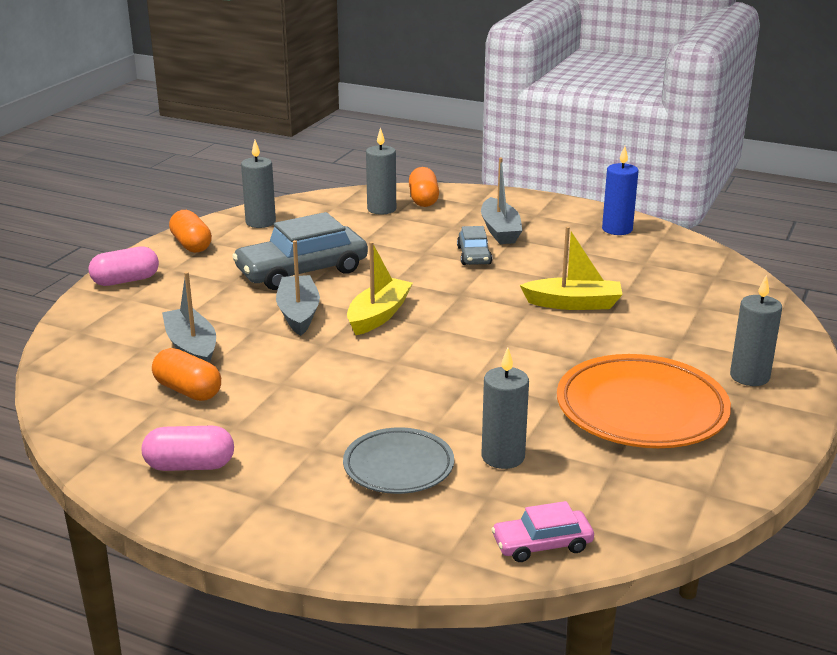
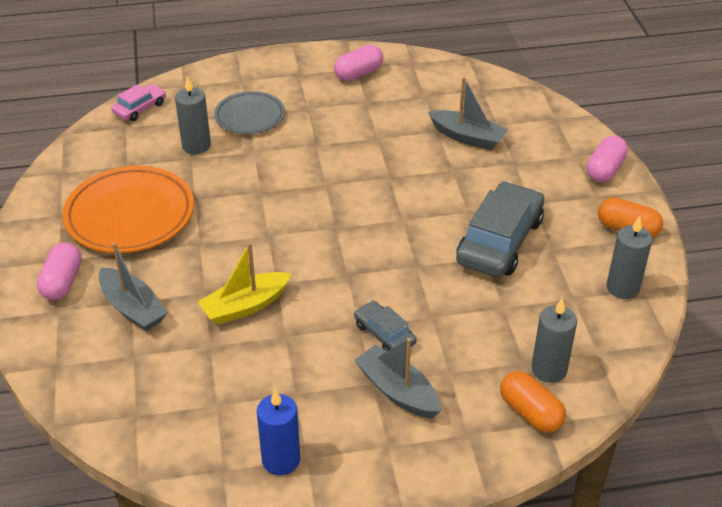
camera: 145 degrees right, 15 degrees up
(188, 391) = (423, 110): orange capsule -> none
(298, 313) = (442, 196): grey boat -> grey boat (132, 308)
(378, 315) = (384, 220): yellow boat -> none
(749, 376) = (62, 282): grey candle -> pink capsule

